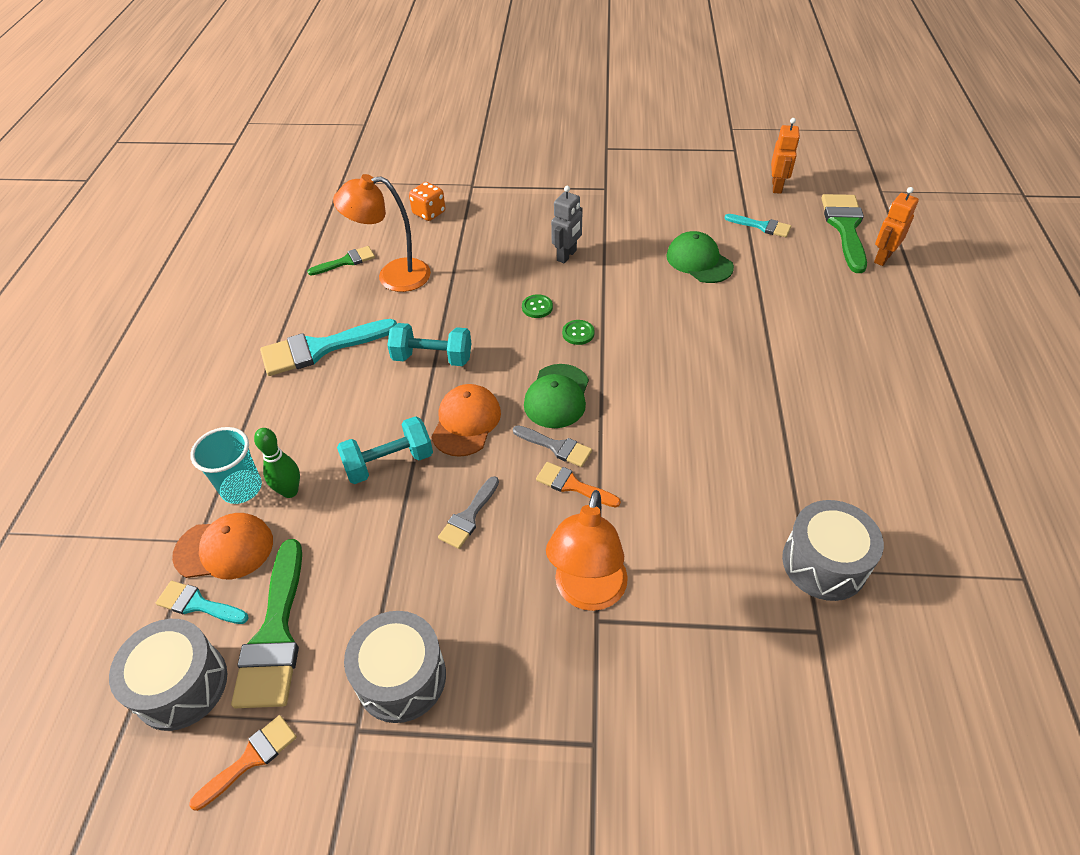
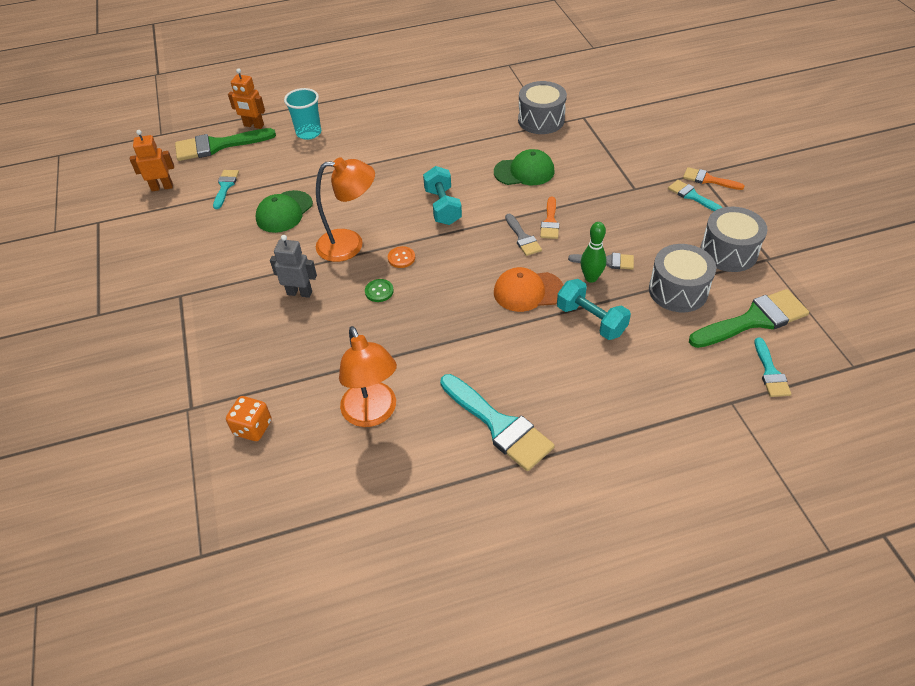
camera: 110 degrees left, 0 degrees up
(181, 685) = (819, 349): grey drum -> grey drum (678, 290)
(224, 548) = (724, 381): orange cap -> none
(241, 488) = (672, 400): turquoise cup -> turquoise cup (309, 133)
(251, 758) = (822, 294): orange brush -> orange brush (708, 180)
(290, 491) = (653, 367): green bowling pin -> green bowling pin (591, 278)
(346, 261) = (362, 468): green brush -> none
(432, 358) = (471, 337): turquoise dumbbell -> turquoise dumbbell (442, 207)
(542, 697) = (692, 196): none -> turquoise brush
(556, 447) = (523, 238): grey brush -> grey brush turned 150 degrees clockwise
(557, 396) = (475, 251): green cap -> green cap (524, 171)
(578, 333) = (401, 258): green button -> orange button
(587, 593) = (621, 196): orange lamp -> orange lamp (350, 244)

